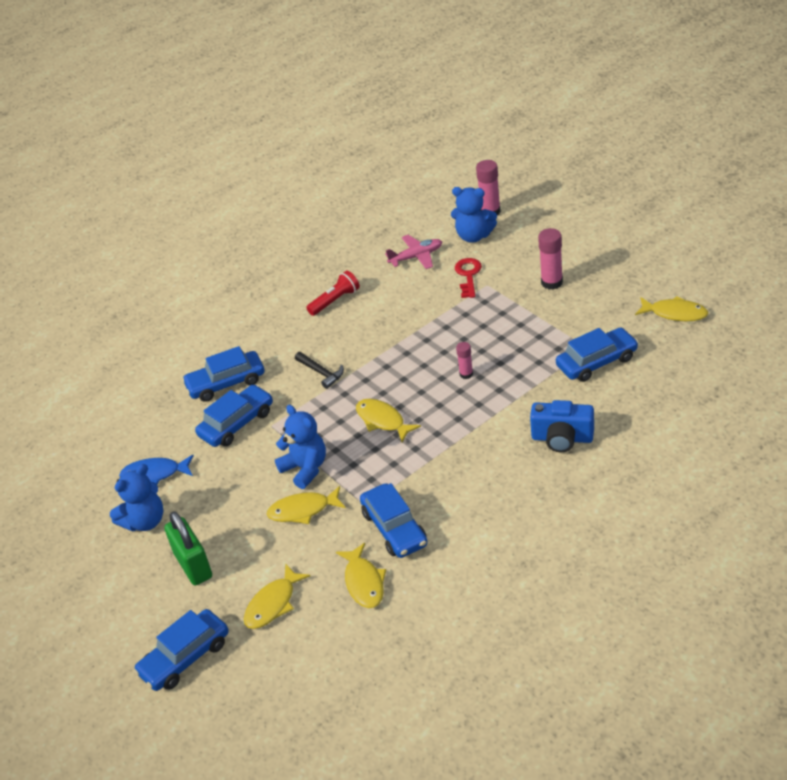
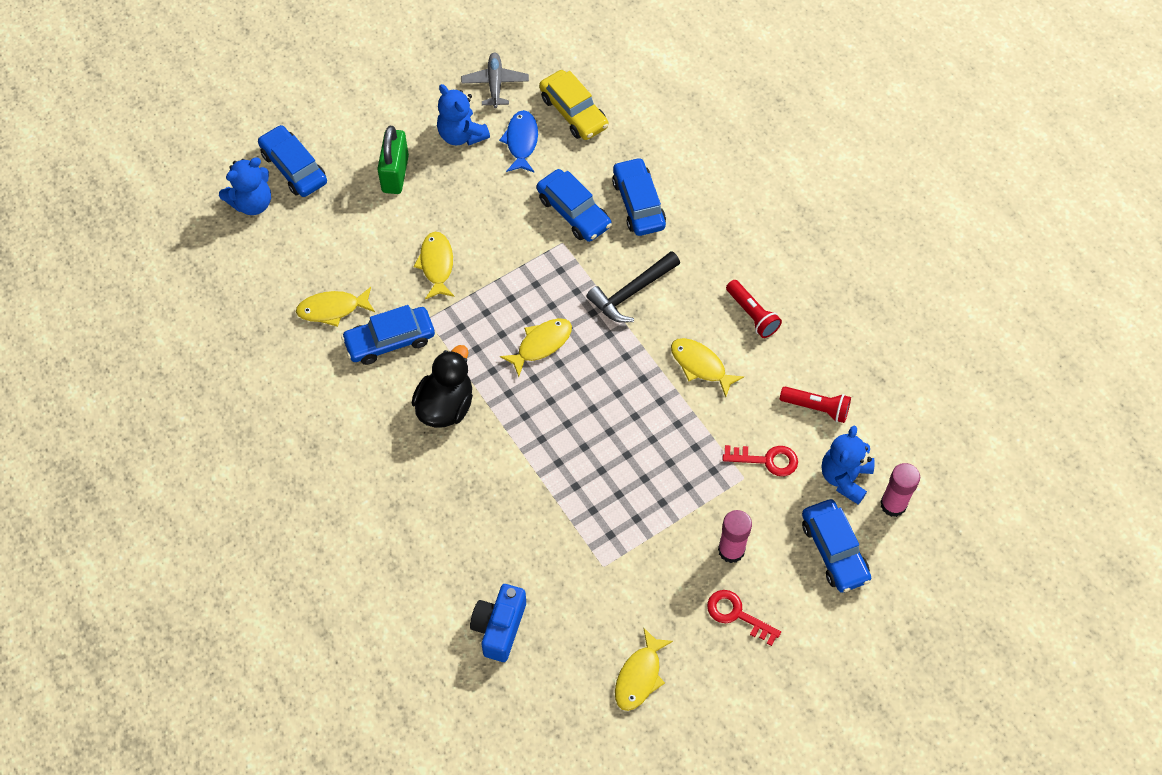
camera: 90 degrees right, 20 degrees up
(82, 507) = (495, 84): none -> grey plane
(121, 443) = (573, 112): none -> yellow car
(193, 565) = (395, 174): green padlock -> green padlock turned 60 degrees counterclockwise
(273, 604) = (330, 235): yellow fish -> yellow fish (700, 365)
(305, 468) = (492, 270): blue teddy bear -> blue teddy bear (252, 203)
(321, 373) = (631, 293): black hammer -> black hammer, size x1.53
(416, 257) = (816, 408): pink plane -> red flashlight
(458, 473) = (445, 405): none -> black duck
(466, 374) = (592, 433): pink glue stick -> none
(562, 438) = (467, 511): blue camera -> blue camera (499, 627)
(597, 362) = (576, 570): blue car -> blue car (834, 550)
(605, 272) = (737, 615): none -> red key

